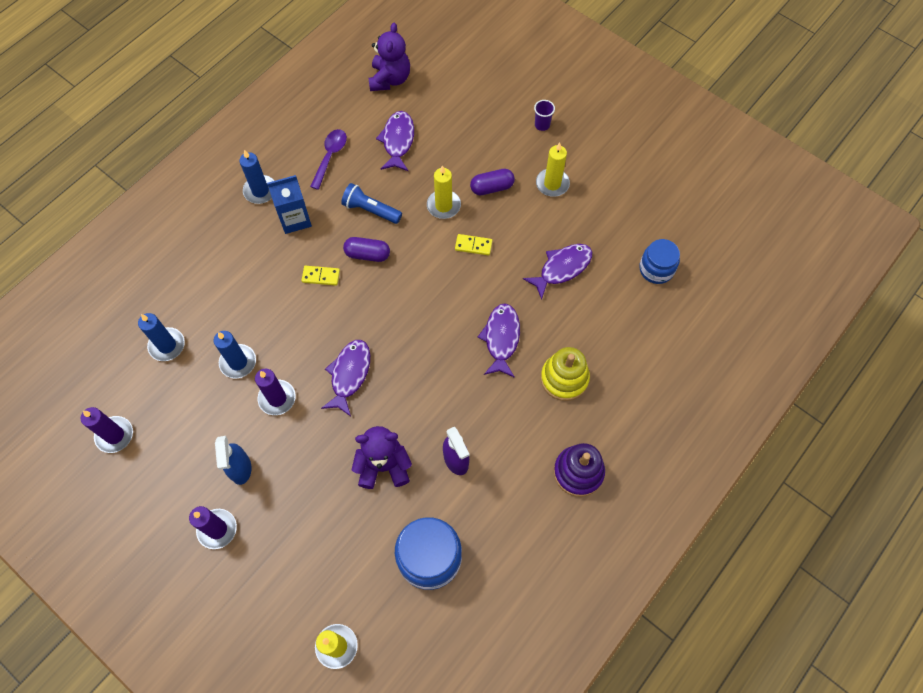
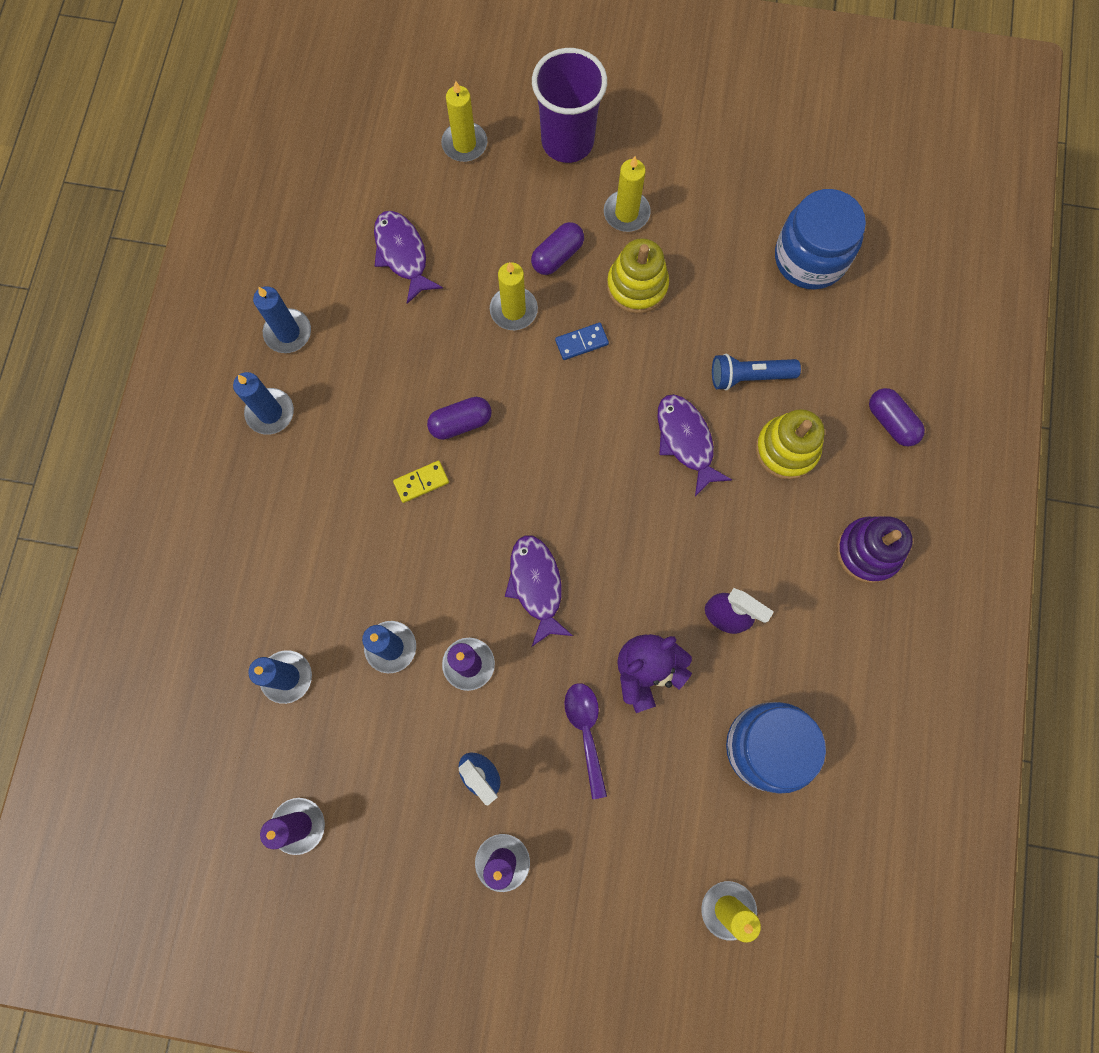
camera: 30 degrees left, 10 degrees up
(295, 219) = (340, 426): blue carton -> none
(301, 151) = (288, 332): none -> blue candle
(330, 156) = (330, 319): purple spoon -> purple spoon (586, 731)
(370, 210) = (427, 364): blue flashlight -> blue flashlight (749, 377)
(390, 79) = (339, 176): purple teddy bear -> none
(473, 246) = (581, 342): yellow domino -> blue domino
(477, 96) = (464, 144): none -> yellow candle
(530, 230) = (637, 286): none -> yellow stacking toy
(542, 125) = (567, 142): purple cup -> purple cup, size x2.42
(562, 268) = (703, 315): purple fish -> none
(646, 399) = (891, 422): none -> purple capsule
(656, 269) = (810, 258): blue jar -> blue jar, size x1.57

